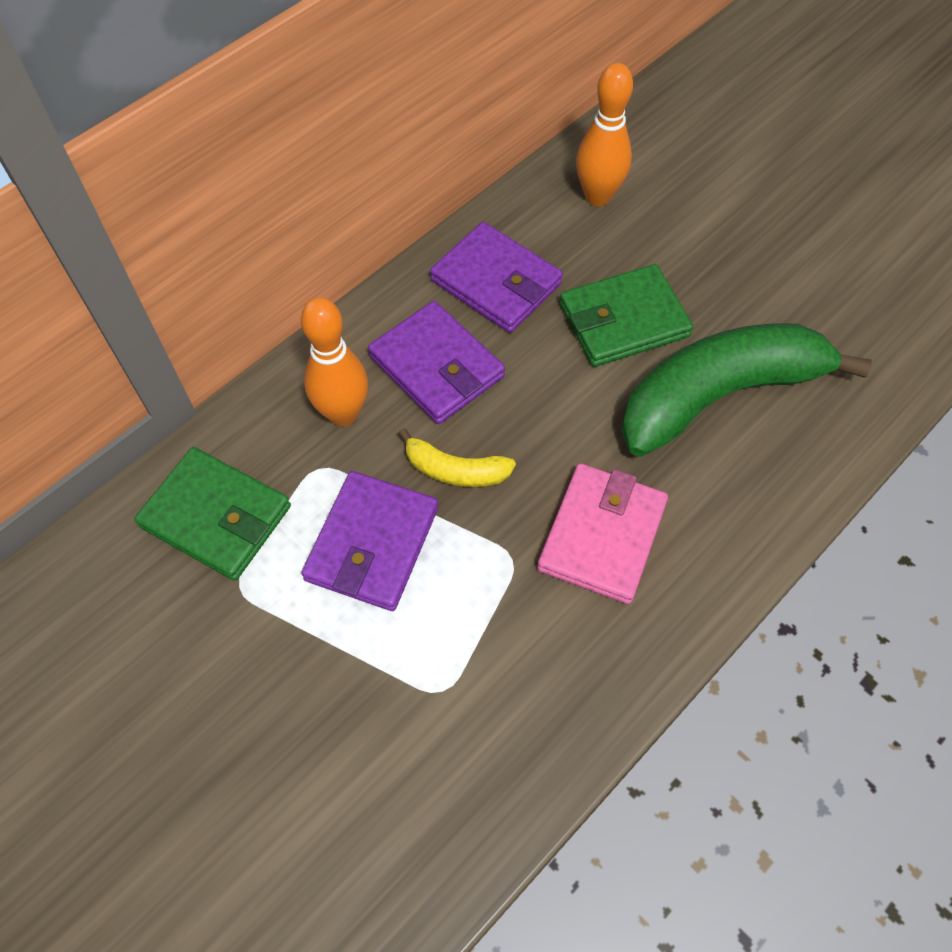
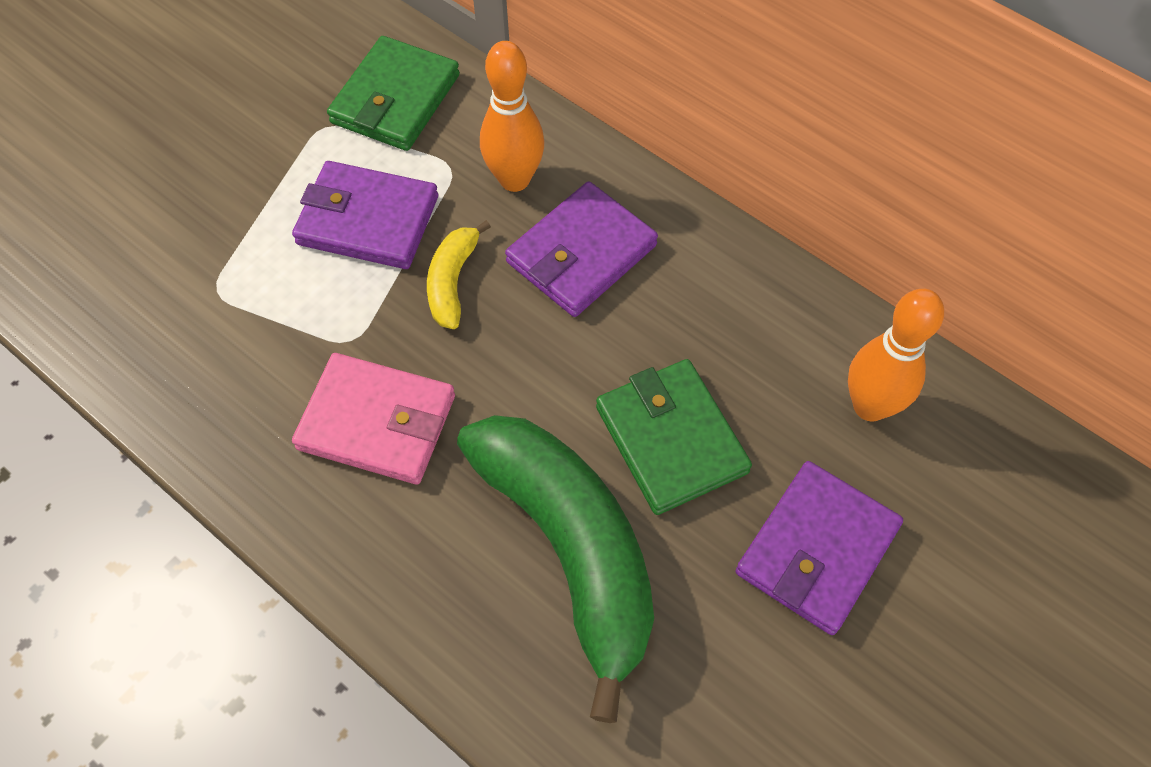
camera: 85 degrees right, 0 degrees up
(496, 282) = (708, 302): purple wallet -> purple wallet (817, 550)

